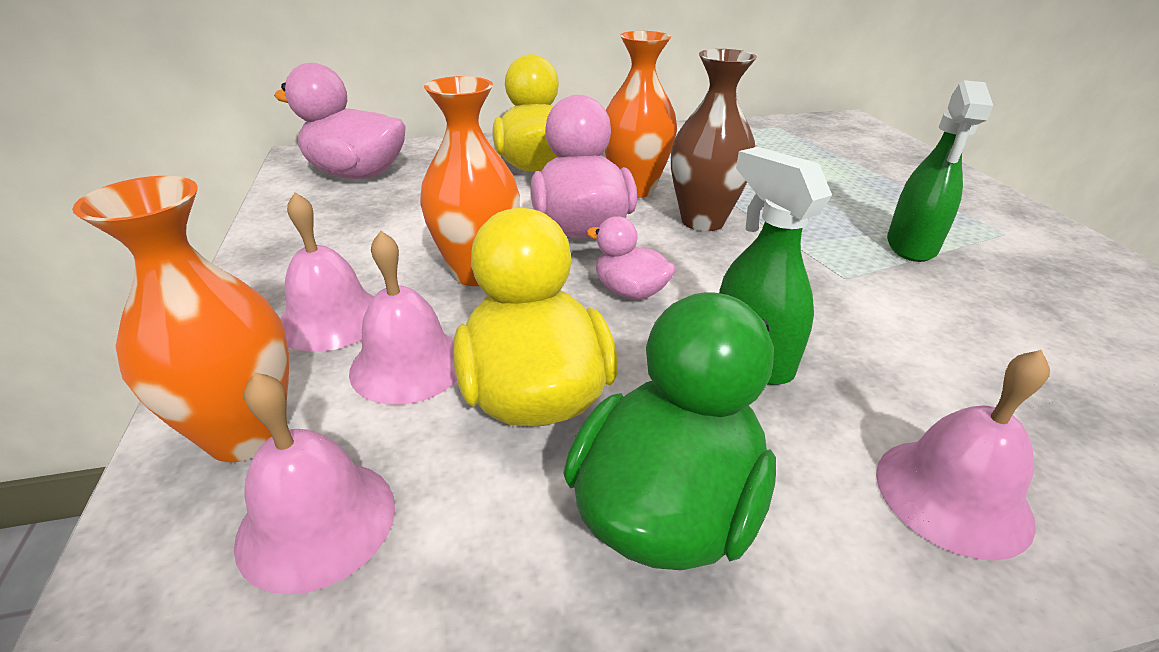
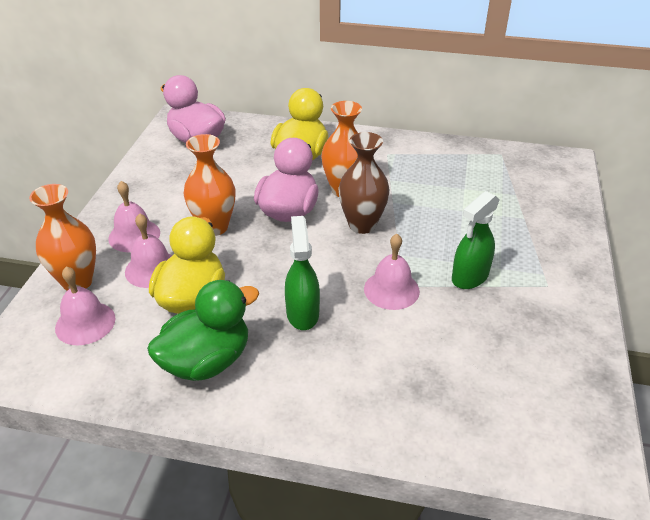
camera: 25 degrees right, 5 degrees up
(630, 291) = (279, 260): pink duck -> none
(952, 495) = (323, 398): pink bell -> pink bell (391, 289)

